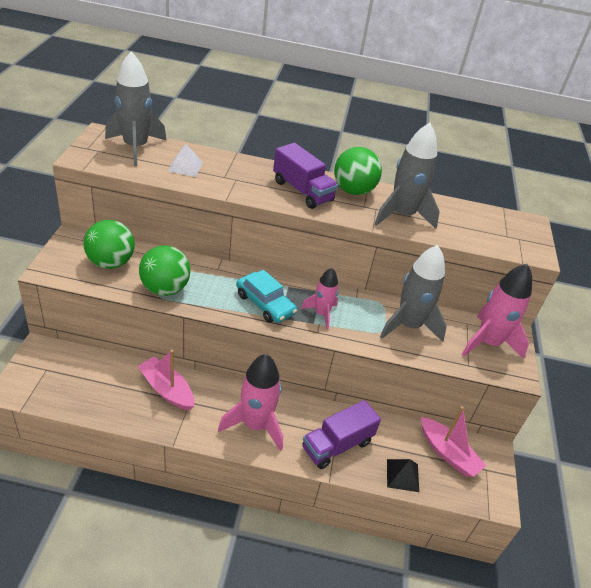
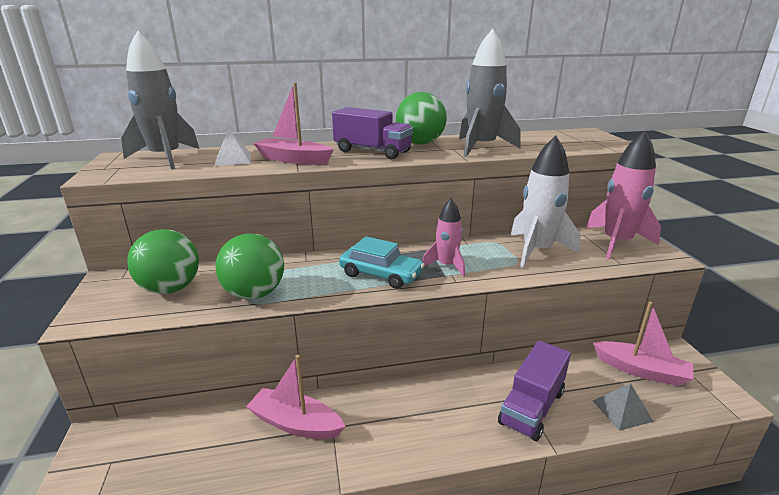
camera: 15 degrees left, 15 degrees down
(231, 182) = (293, 160): none -> pink boat
(255, 425) = (428, 422): pink rocket -> none
(402, 475) = (622, 410): black pyramid -> grey pyramid
(408, 326) = (537, 251): grey rocket -> white rocket

